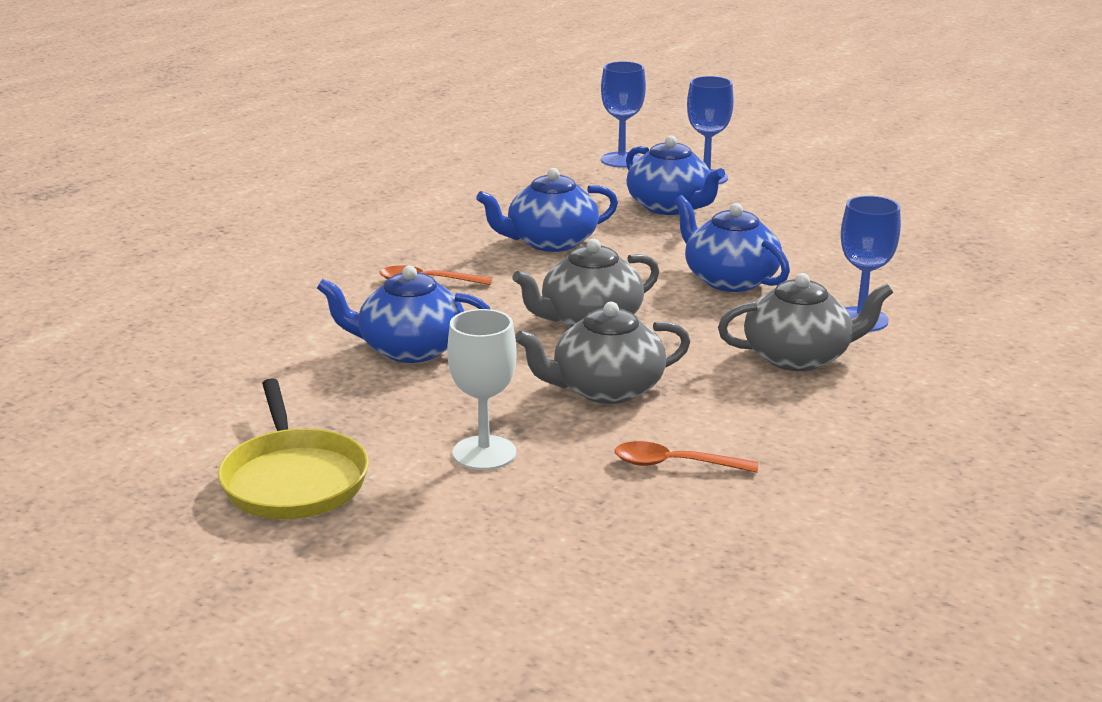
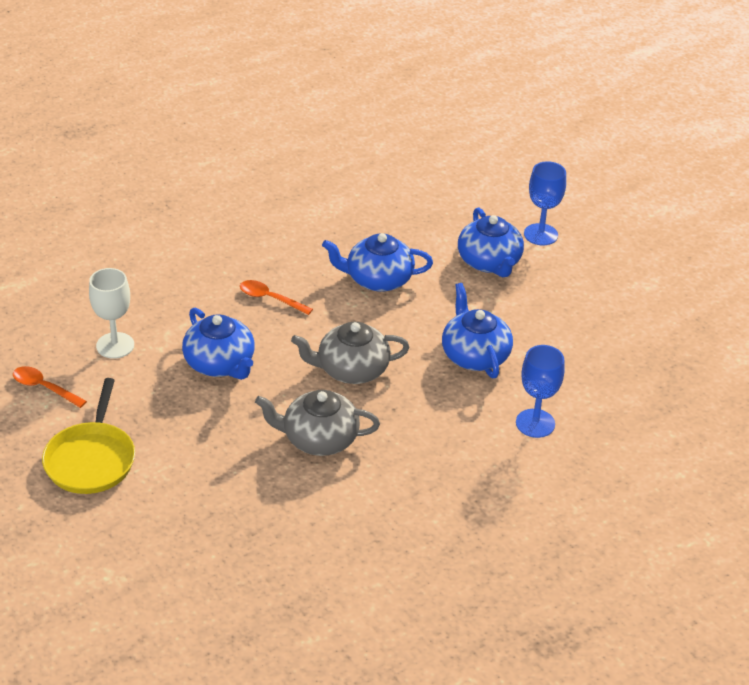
camera: 20 degrees right, 15 degrees up
(409, 349) = (220, 364): blue teapot -> blue teapot turned 150 degrees counterclockwise
(484, 453) = (210, 472): white goblet -> white goblet (115, 345)
(621, 160) = (491, 196): blue goblet -> none
(675, 464) = (317, 518): orange spoon -> orange spoon (44, 388)
(799, 357) = (464, 447): grey teapot -> none

